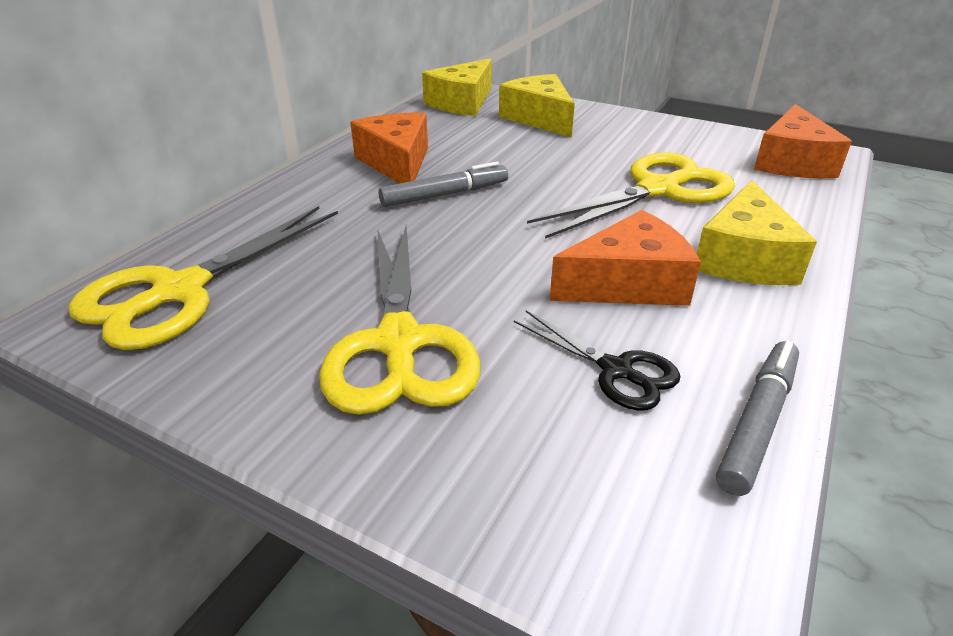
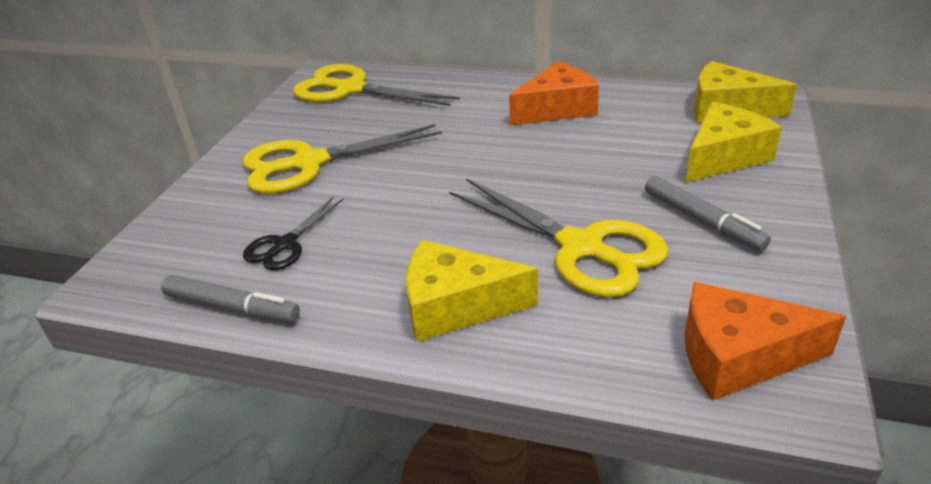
camera: 80 degrees right, 0 degrees up
(445, 194) = (509, 140): grey marker -> grey marker (702, 220)
(628, 283) = (394, 242): orange cheese -> none

